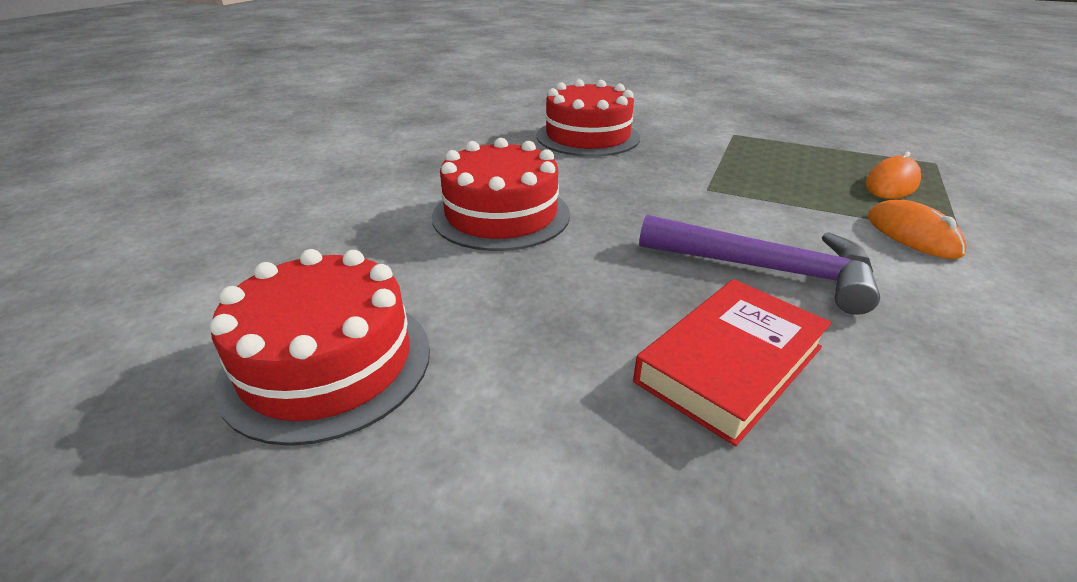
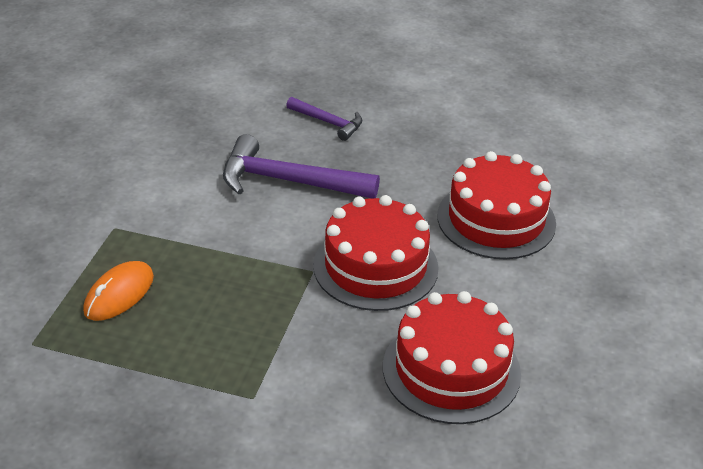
camera: 170 degrees right, 5 degrees up
(327, 363) = (533, 110): red cake -> red cake (375, 266)
(729, 364) = (328, 122): red book -> purple hammer
(912, 235) = (156, 223): orange mouse -> none

